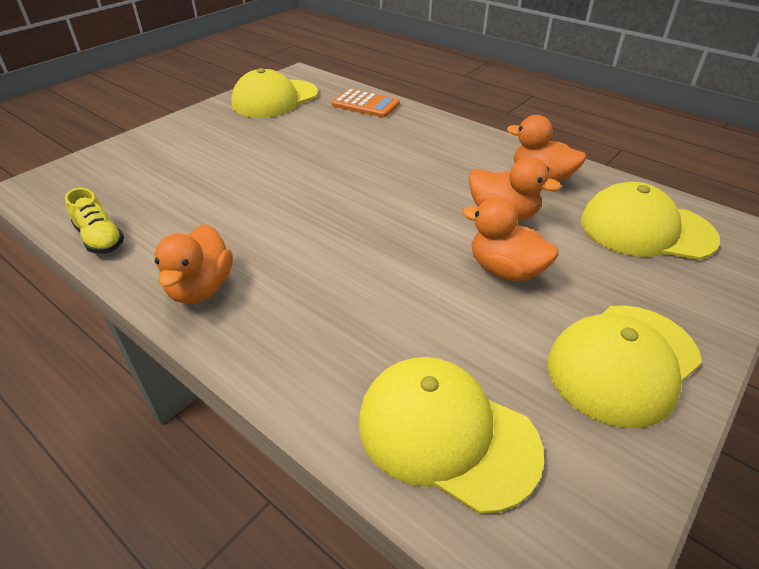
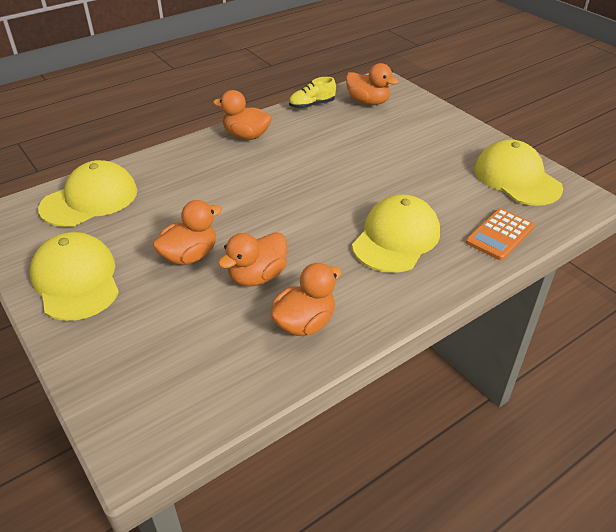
camera: 105 degrees right, 0 degrees up
(99, 191) = (368, 102): none -> orange duck
(646, 229) = (188, 364): yellow cap -> yellow cap (396, 238)

